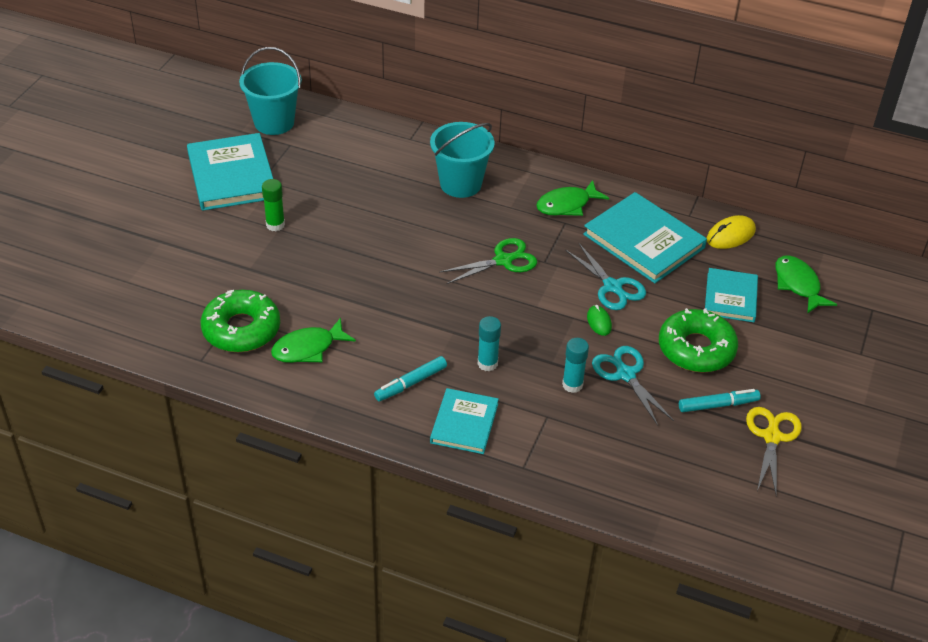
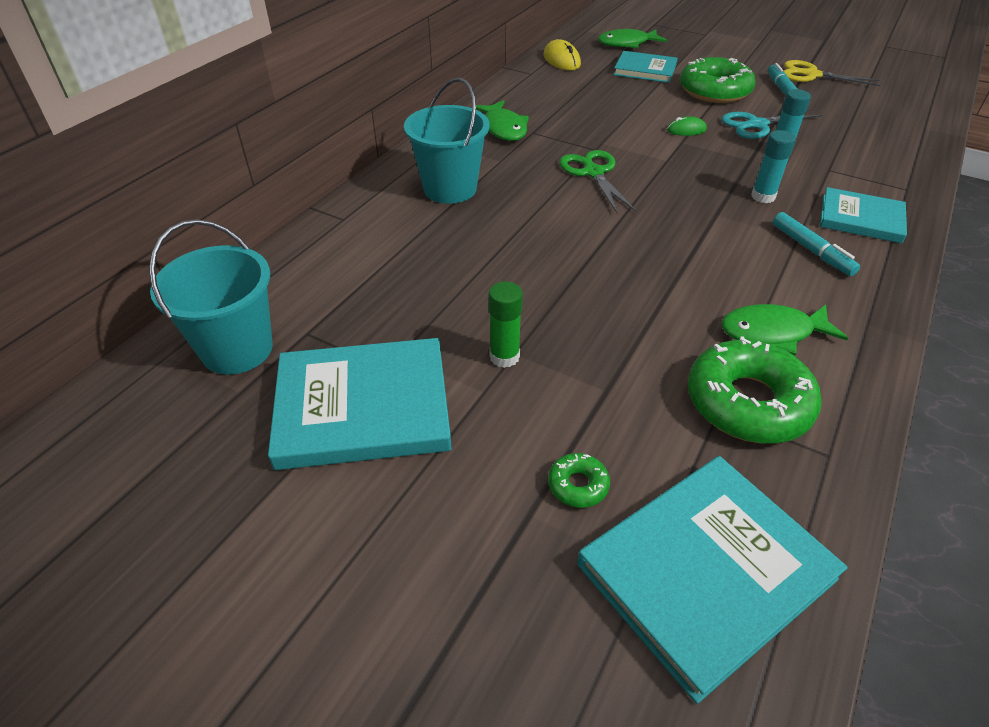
camera: 80 degrees left, 0 degrees up
(179, 258) = (578, 485): none -> green donut
(308, 348) = (772, 333): green fish -> green fish turned 105 degrees clockwise
(613, 287) = (634, 118): turquoise scissors -> none
(644, 241) = (566, 97): turquoise book -> turquoise book (705, 571)

